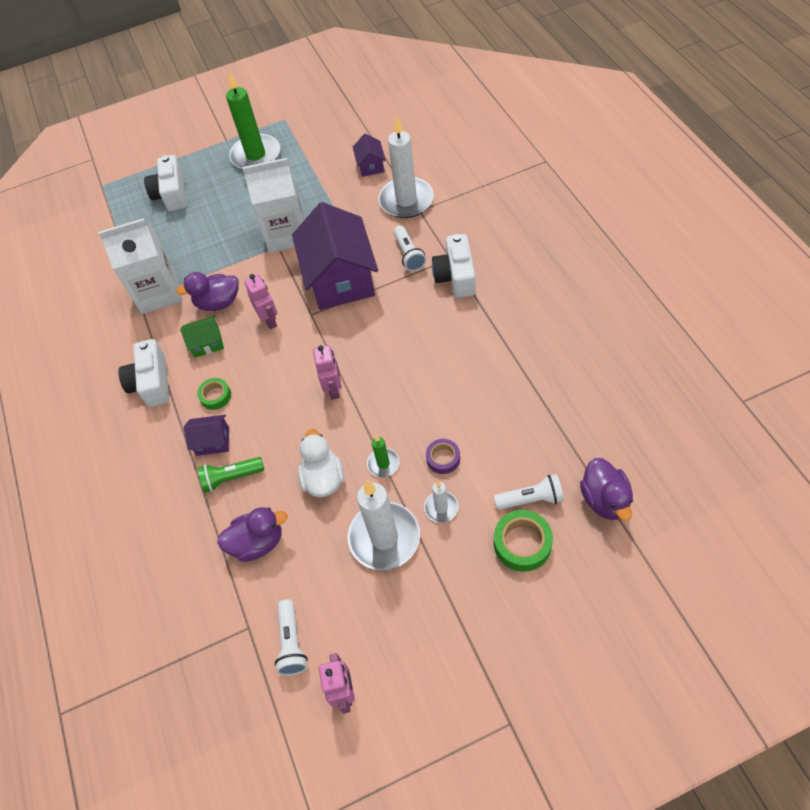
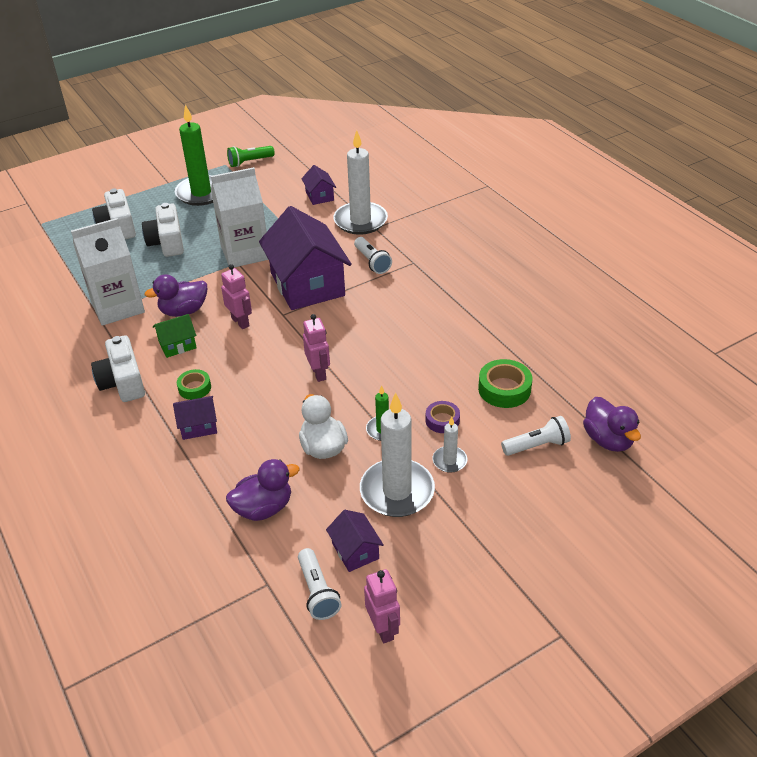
camera: 15 degrees left, 15 degrees down
(231, 478) = (224, 455): green flashlight -> green flashlight (250, 162)
(333, 601) = (355, 551): none -> purple house
(456, 276) = (422, 276): white camera -> white camera (167, 242)
(522, 543) = (537, 482): green tape -> green tape (504, 389)

